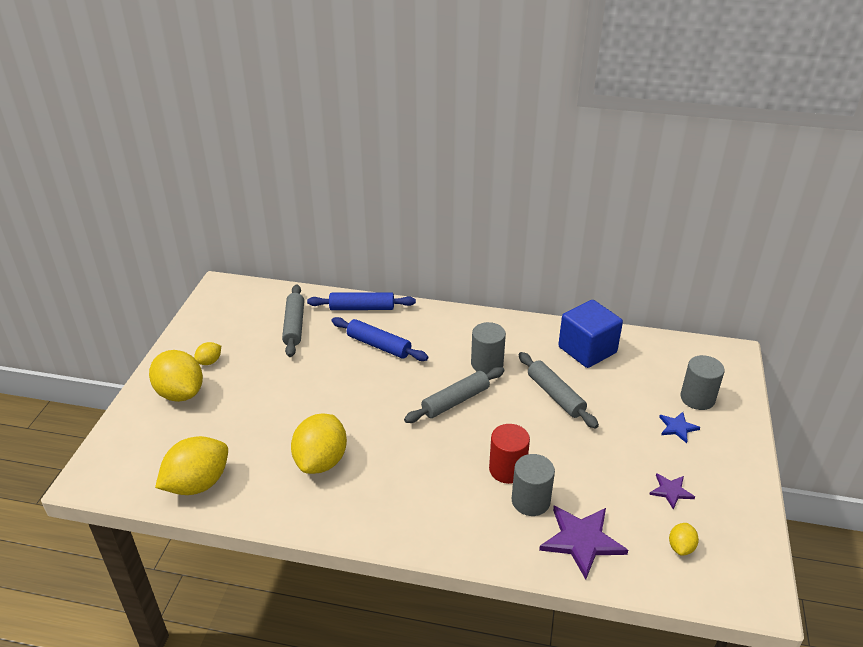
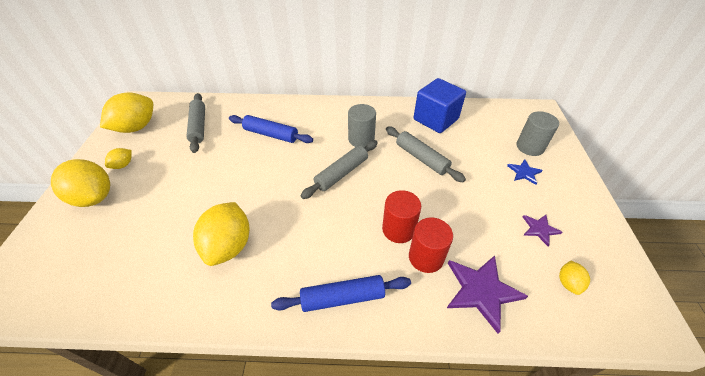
camera: 10 degrees left, 10 degrees up
(198, 483) = (105, 289): yellow lemon -> yellow lemon (136, 127)
(362, 308) = (254, 106): blue rolling pin -> blue rolling pin (342, 297)
(530, 501) = (426, 257): grey cylinder -> red cylinder

